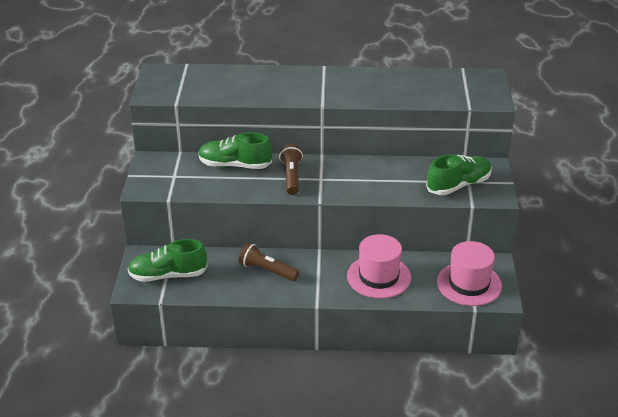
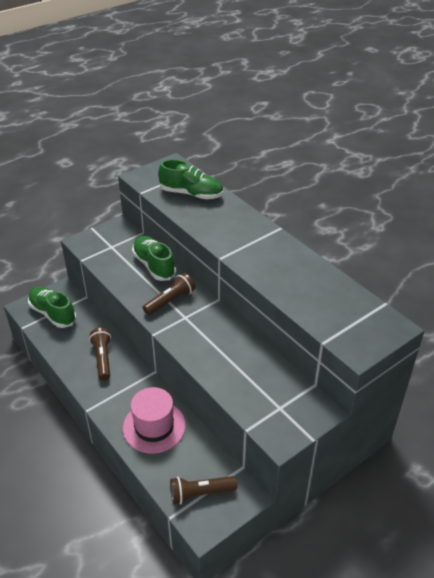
camera: 50 degrees right, 5 degrees up
(458, 185) = (266, 404): green shoe -> green shoe (191, 194)
(469, 284) = (200, 493): pink hat -> brown flashlight

